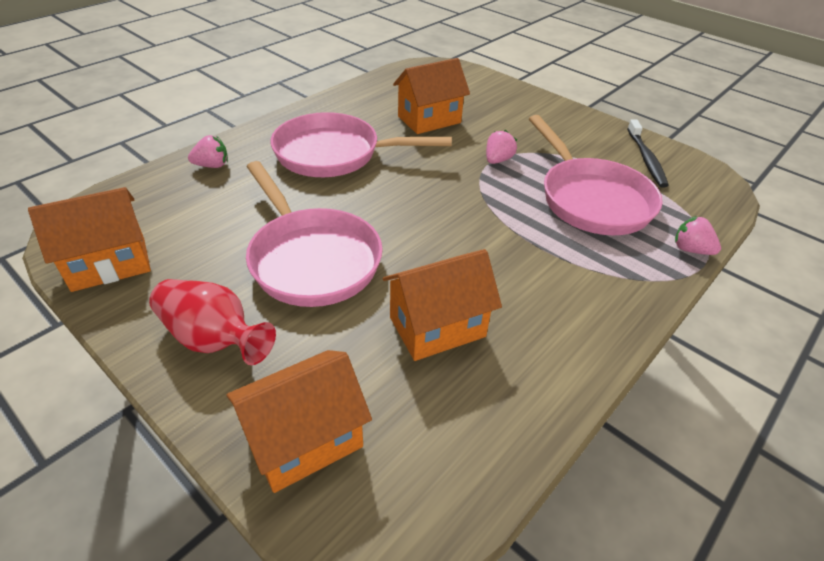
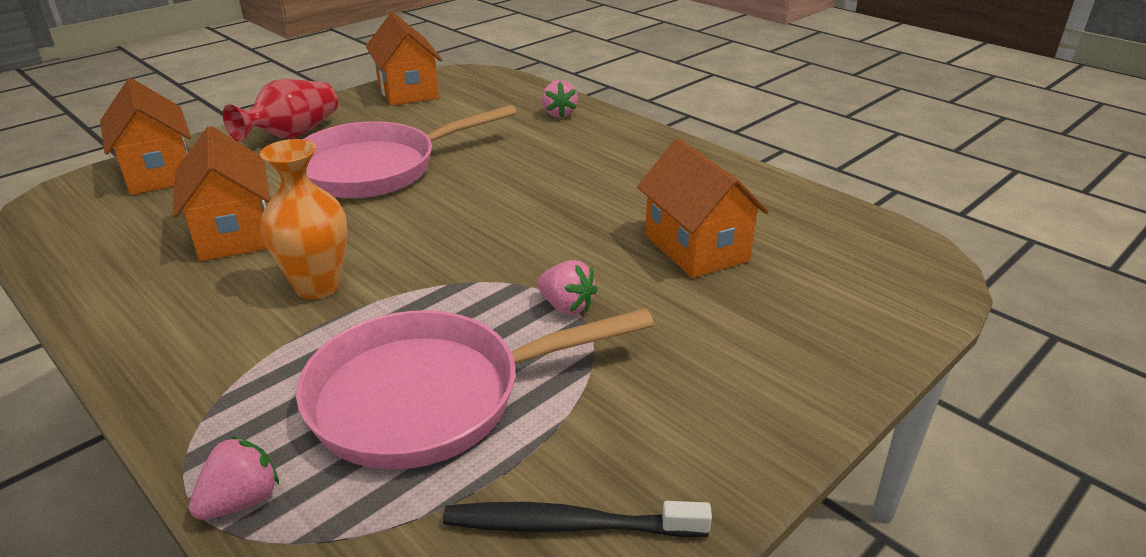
camera: 95 degrees right, 10 degrees down
(334, 154) = (583, 175): pink pan -> none
(504, 259) = (317, 286): none -> orange vase

